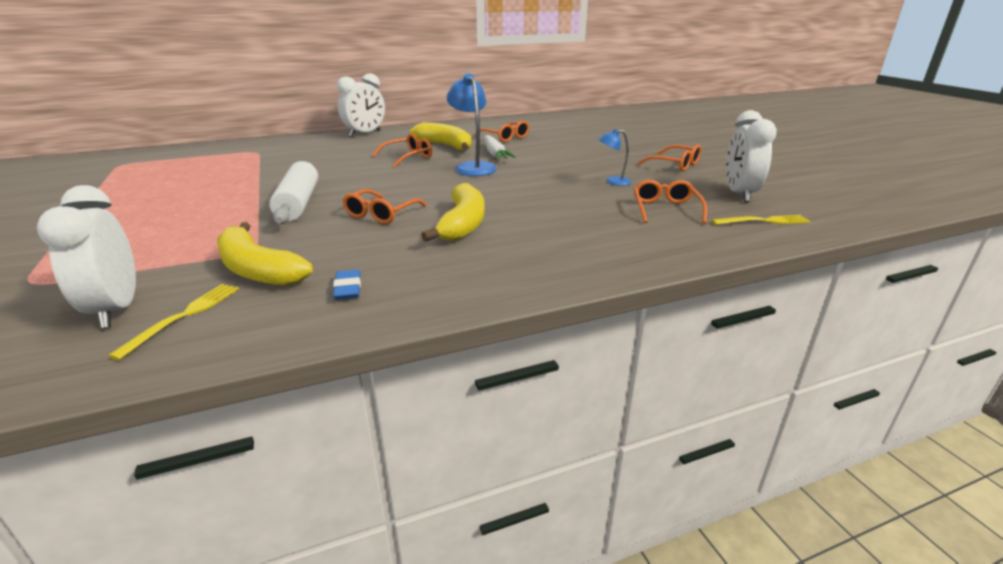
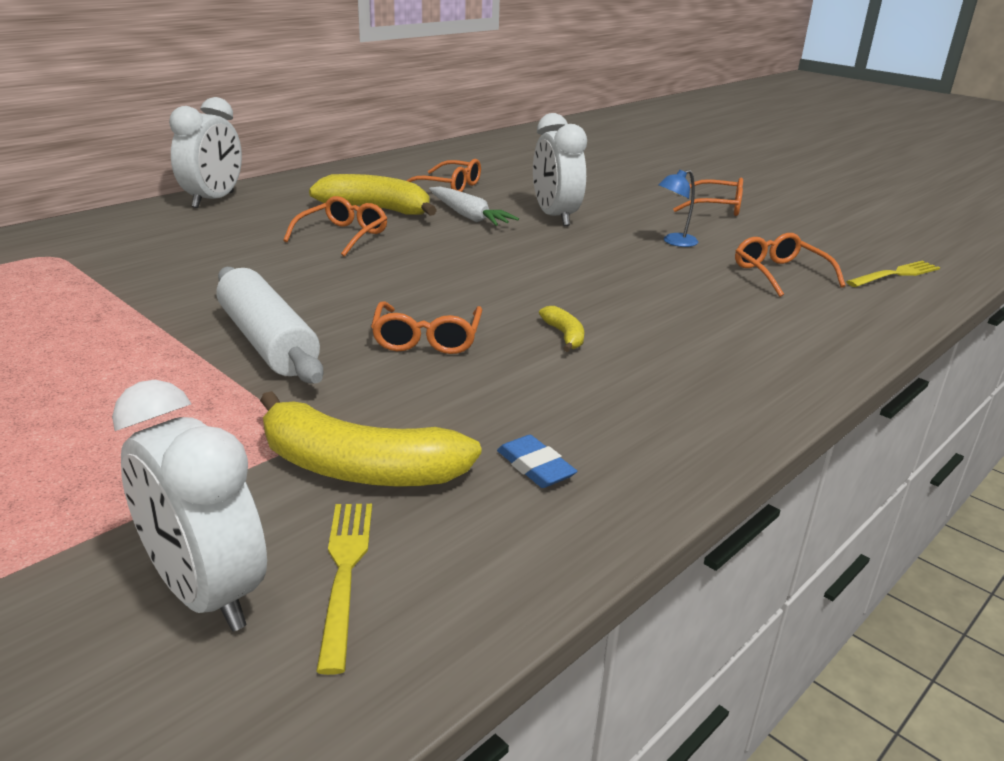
camera: 25 degrees left, 0 degrees up
(463, 224) = (564, 336): yellow banana -> yellow banana, size x0.47
(472, 167) = (462, 241): blue lamp -> none
(739, 194) = (831, 240): white clock -> white clock (555, 217)

